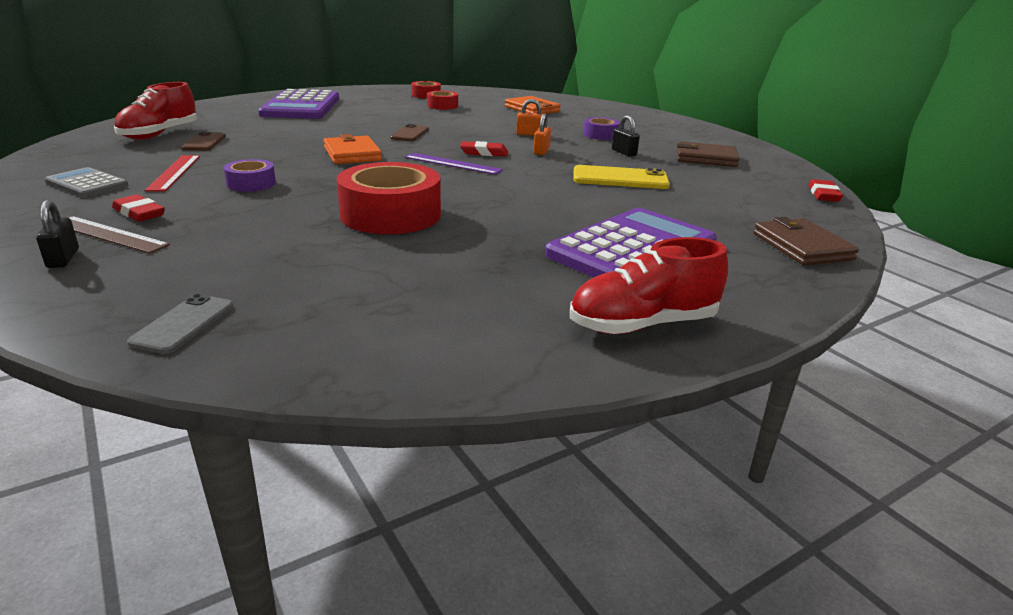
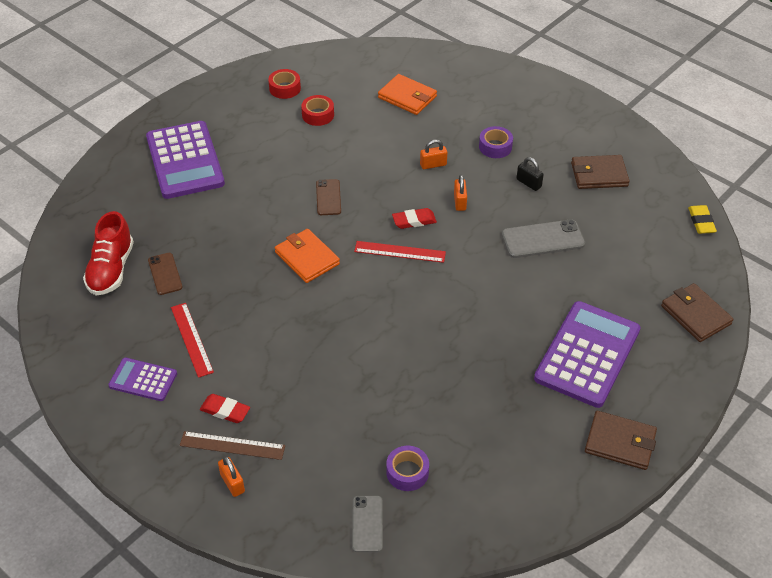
camera: 15 degrees left, 20 degrees up
(63, 258) = (232, 483): black padlock -> orange padlock
(87, 184) = (143, 380): grey calculator -> purple calculator
(251, 183) = (267, 339): purple tape -> purple tape (407, 472)
(390, 215) = (403, 356): red tape -> none
(452, 164) = (400, 252): purple ruler -> red ruler
(620, 178) = (543, 239): yellow phone -> grey phone
(642, 325) = (620, 442): red shoe -> brown wallet
(823, 195) = (701, 222): red eraser -> yellow eraser

